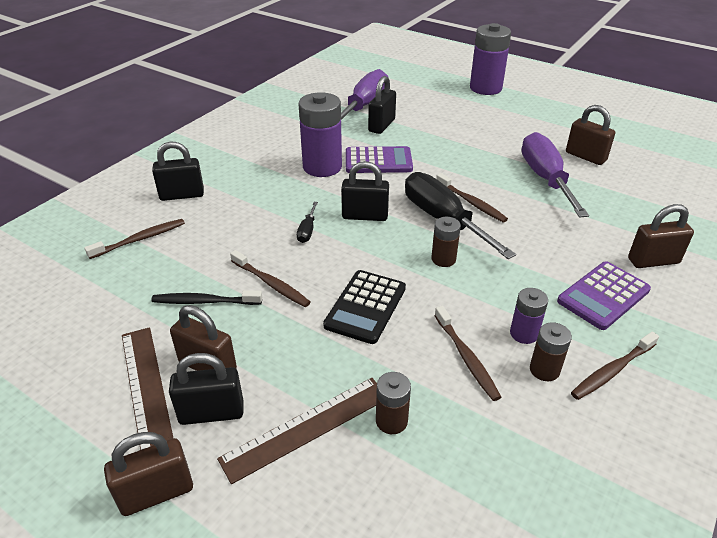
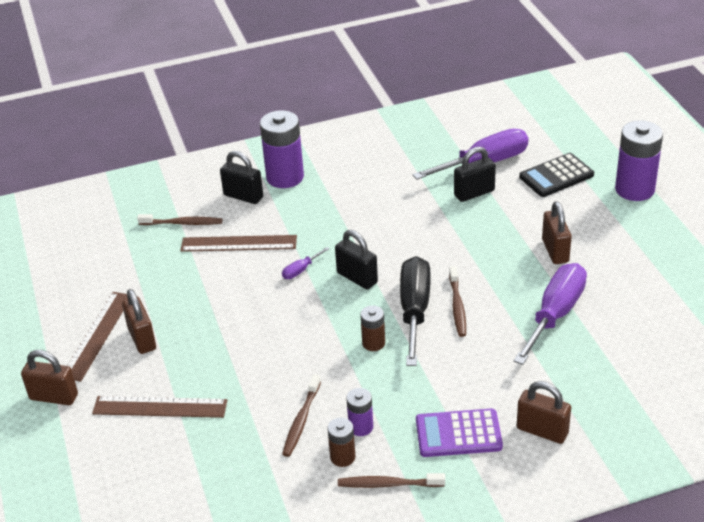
camera: 40 degrees right, 0 degrees up
(204, 301) = (180, 293): black toothbrush -> none
(211, 413) = (118, 369): black padlock -> none
(220, 233) = (238, 243): none -> brown ruler
(271, 284) = (233, 301): brown toothbrush -> none
(307, 231) = (301, 270): black screwdriver -> purple screwdriver
(322, 167) = (374, 216): purple battery -> purple battery (285, 177)
(365, 307) = (276, 350): black calculator -> black calculator (556, 176)
(378, 161) = (427, 230): purple calculator -> none
(391, 421) = (210, 431): brown battery -> none
(585, 156) = (628, 310): brown padlock -> brown padlock (555, 251)

